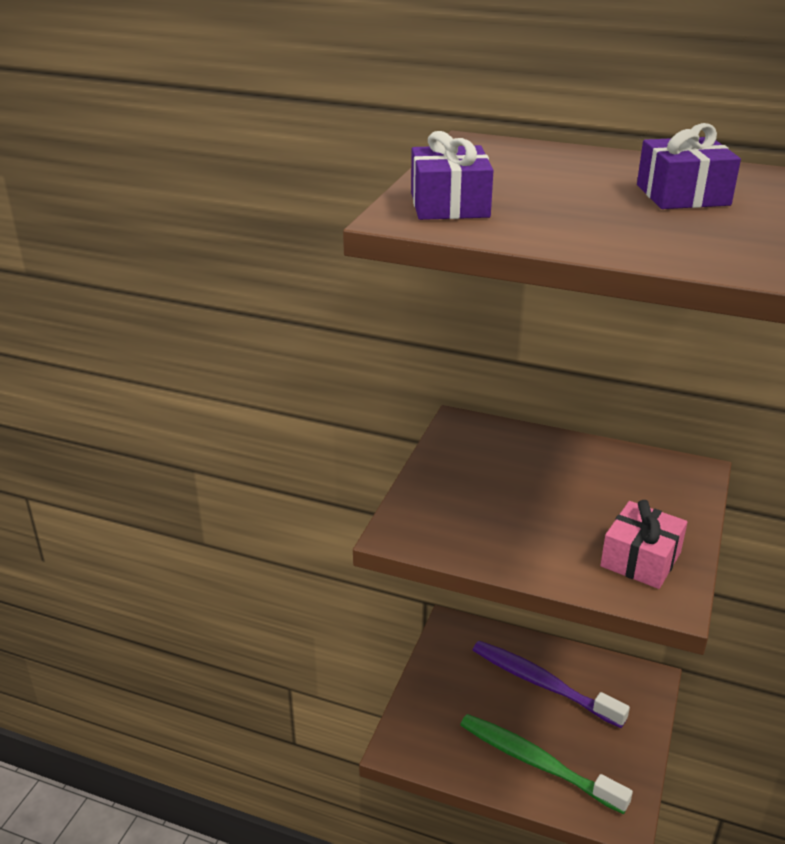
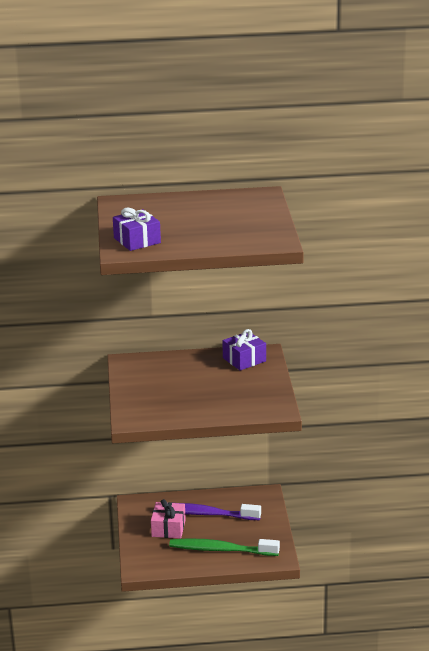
camera: 25 degrees left, 5 degrees down
(640, 559) = (257, 398): pink gift -> pink gift (168, 528)
(682, 195) = (236, 213): purple gift -> purple gift (244, 359)

